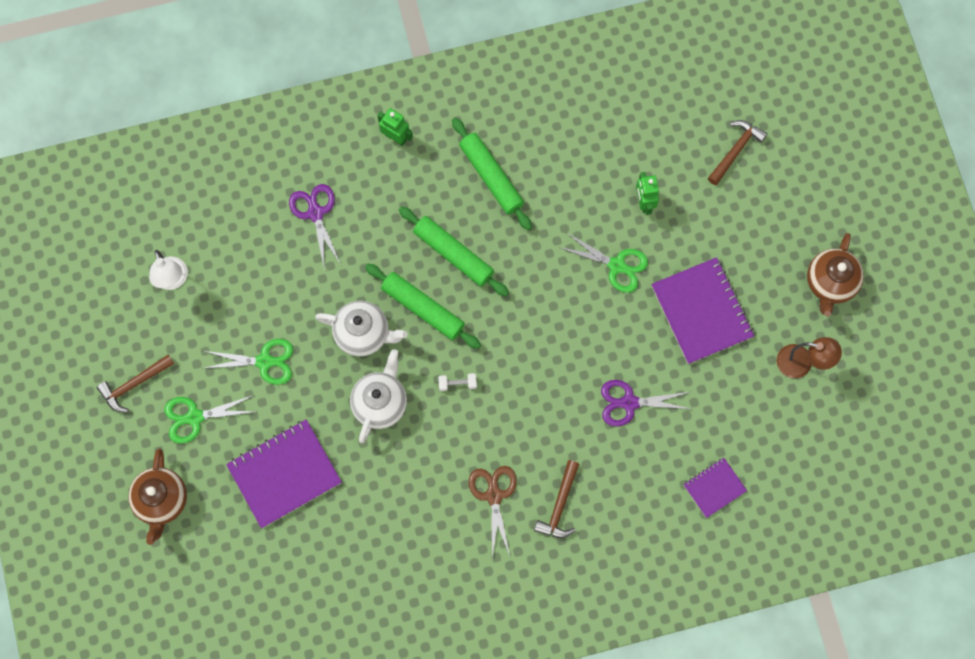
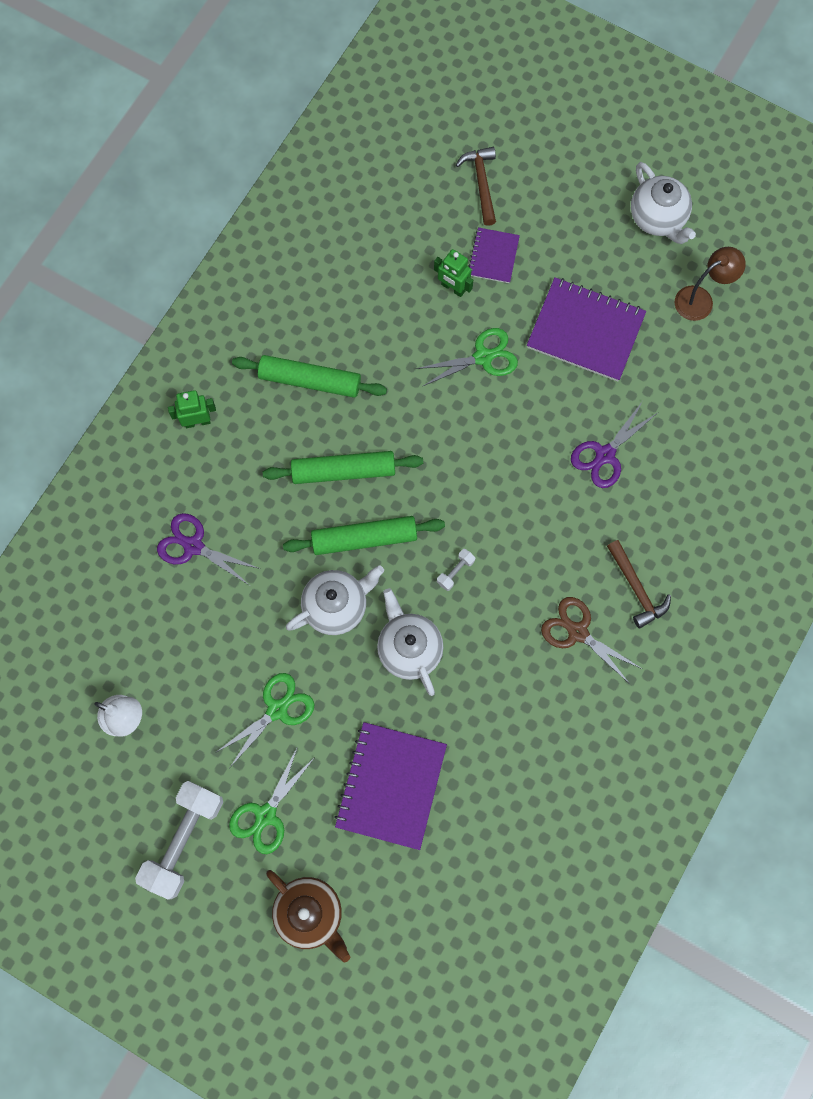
camera: 45 degrees left, 0 degrees up
(134, 384) = (184, 840): brown hammer -> white dumbbell
(714, 488) = (737, 457): purple notebook -> purple notebook (493, 256)
(830, 283) = (658, 218): brown teapot -> white teapot

